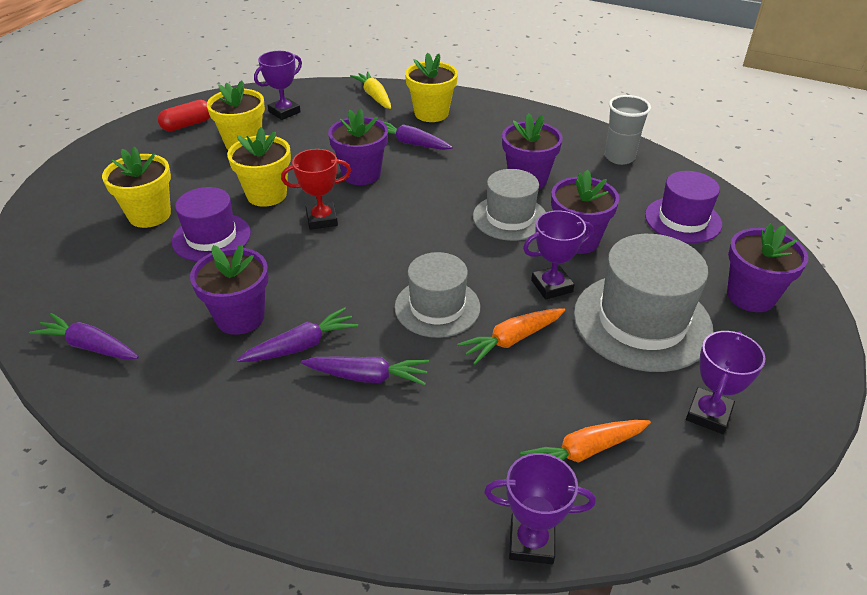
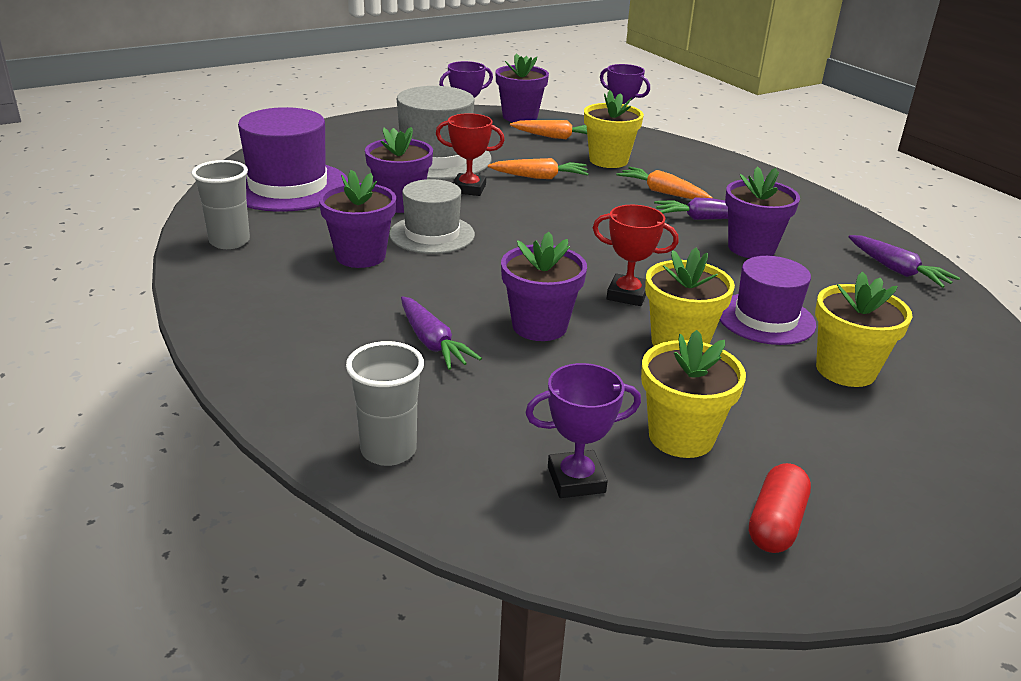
camera: 150 degrees left, 10 degrees down
(187, 125) = (776, 523): red capsule -> red capsule turned 60 degrees counterclockwise
(367, 377) = (663, 192): purple carrot -> orange carrot
(374, 96) = (388, 450): yellow carrot -> grey cup
(431, 113) = (344, 377): yellow flower pot -> yellow flower pot (608, 160)
(437, 307) = (575, 205): grey hat -> none
(551, 286) = (469, 189): purple trophy -> red trophy
(683, 220) = (288, 186): purple hat -> purple hat, size x1.56
(750, 296) = (339, 145): purple flower pot -> purple flower pot (520, 117)

